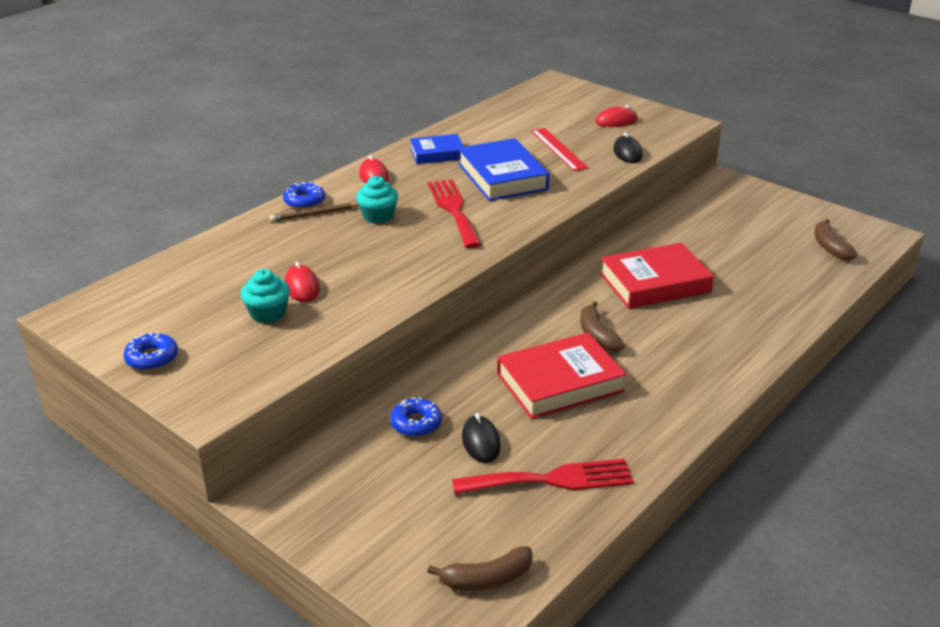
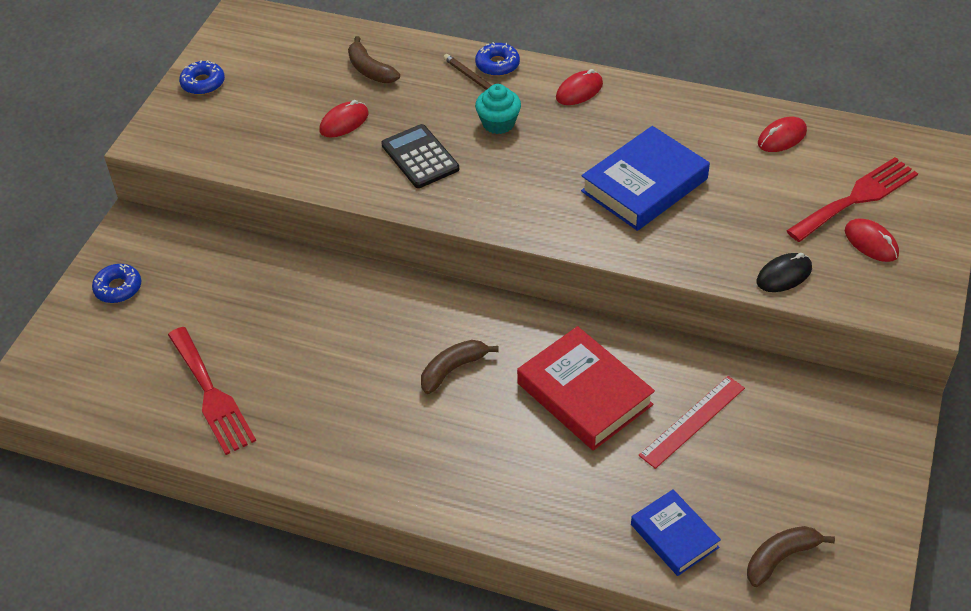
camera: 70 degrees right, 15 degrees up
(268, 313) = (293, 119): turquoise cupcake -> none
(386, 259) = (420, 157): none -> black calculator
(416, 423) = (254, 280): blue donut -> blue donut (118, 288)
(437, 153) = (664, 118): blue book -> blue book (674, 536)
(454, 210) = (544, 172): red fork -> red fork (856, 198)
(481, 442) = (245, 331): black mouse -> none
(486, 579) = (79, 387): brown banana -> brown banana (370, 70)
(495, 122) = (782, 137): none -> red mouse
(559, 149) = (749, 211): red ruler -> red ruler (692, 421)
(559, 382) = (357, 361): red book -> none

